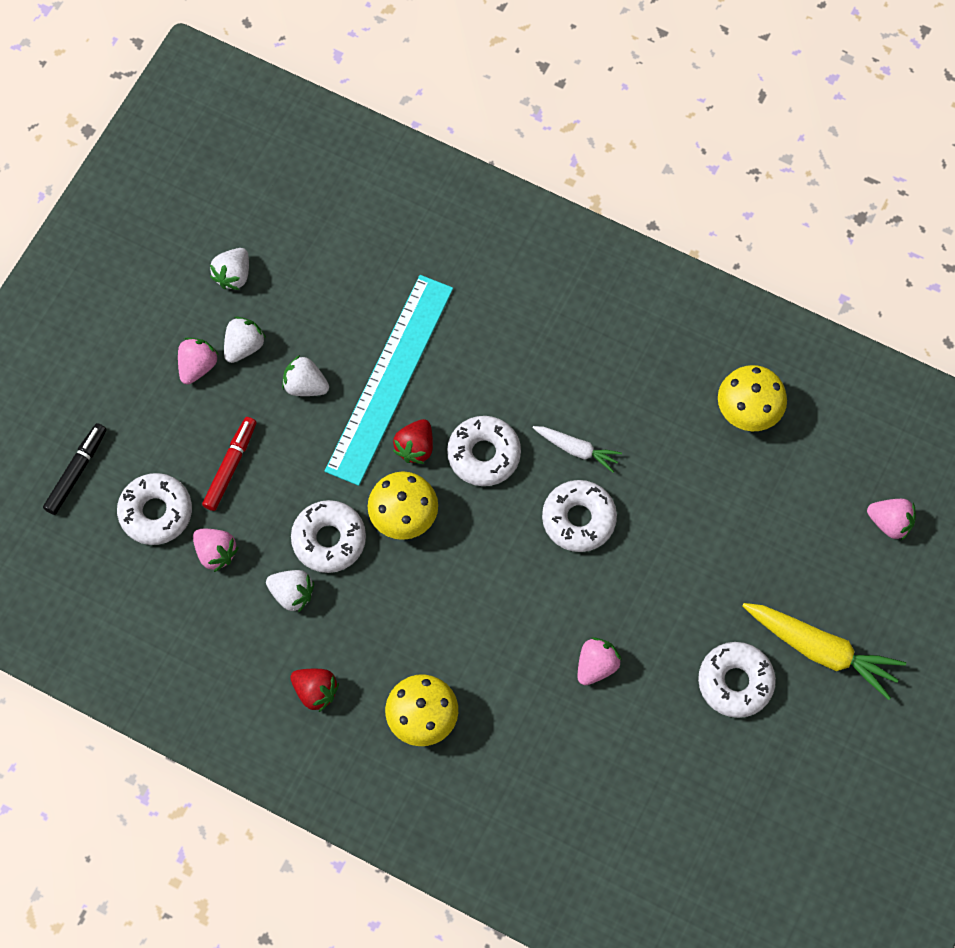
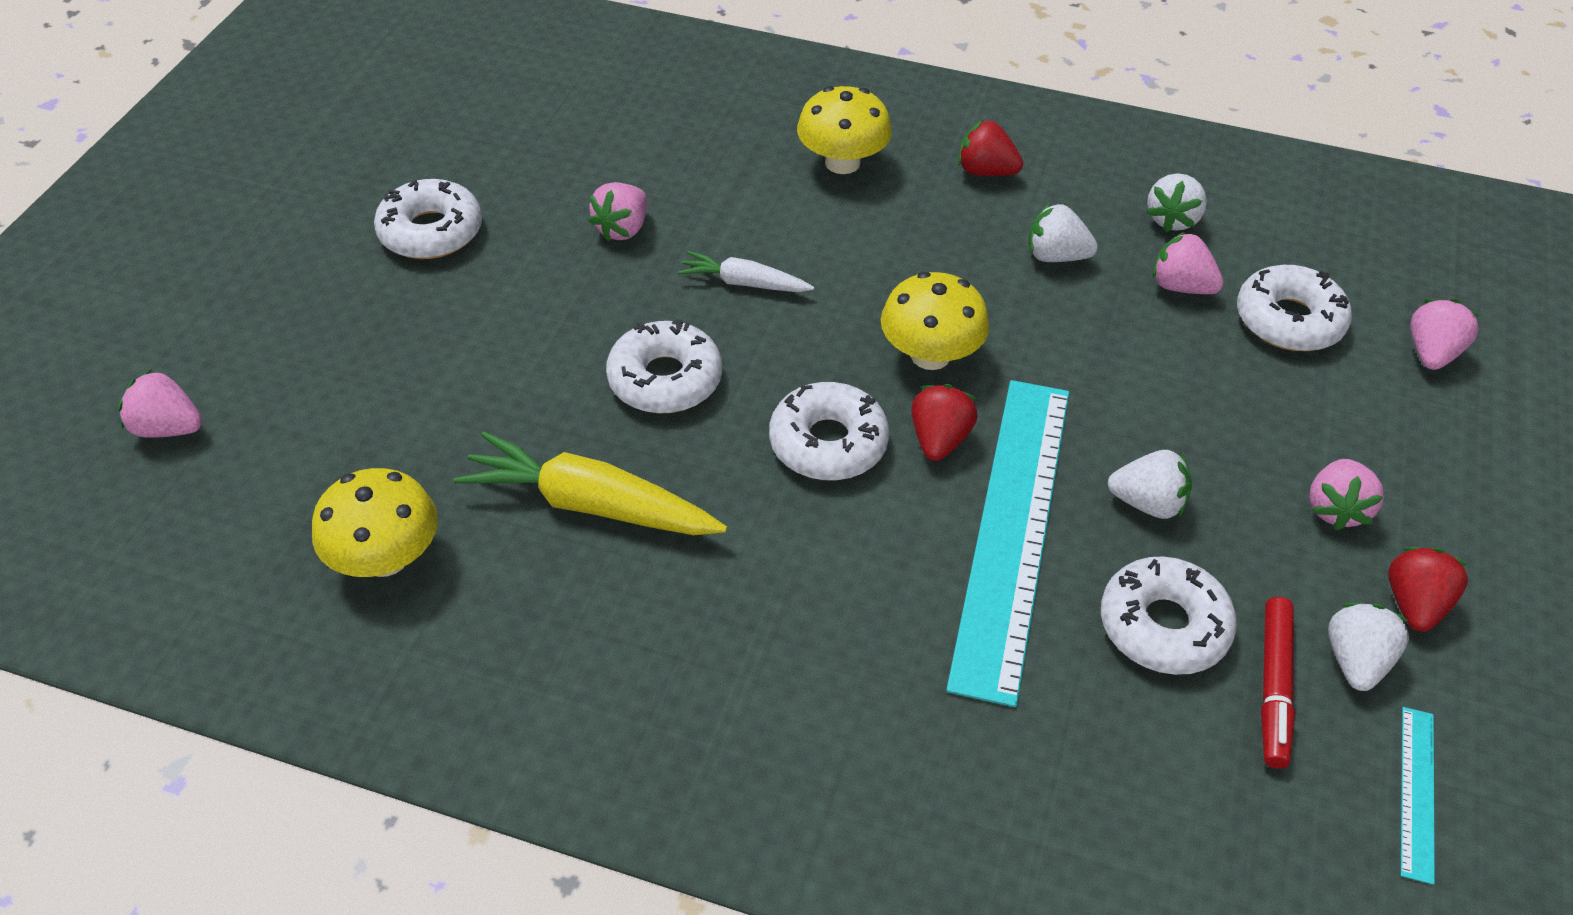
camera: 170 degrees right, 20 degrees down
(76, 471) = (1431, 353): black marker -> pink strawberry
(185, 302) = (1414, 604): none -> red strawberry
(230, 466) = (1212, 384): red marker -> red marker (1273, 687)
(237, 207) = (1417, 792): none -> turquoise ruler
(244, 346) = (1276, 548): white strawberry -> white strawberry (1172, 219)
(329, 540) = (1029, 317): white donut -> white donut (1163, 626)
(576, 449) = (679, 467): white carrot -> white carrot (744, 283)
(820, 650) = (306, 274): yellow carrot -> yellow carrot (591, 505)

